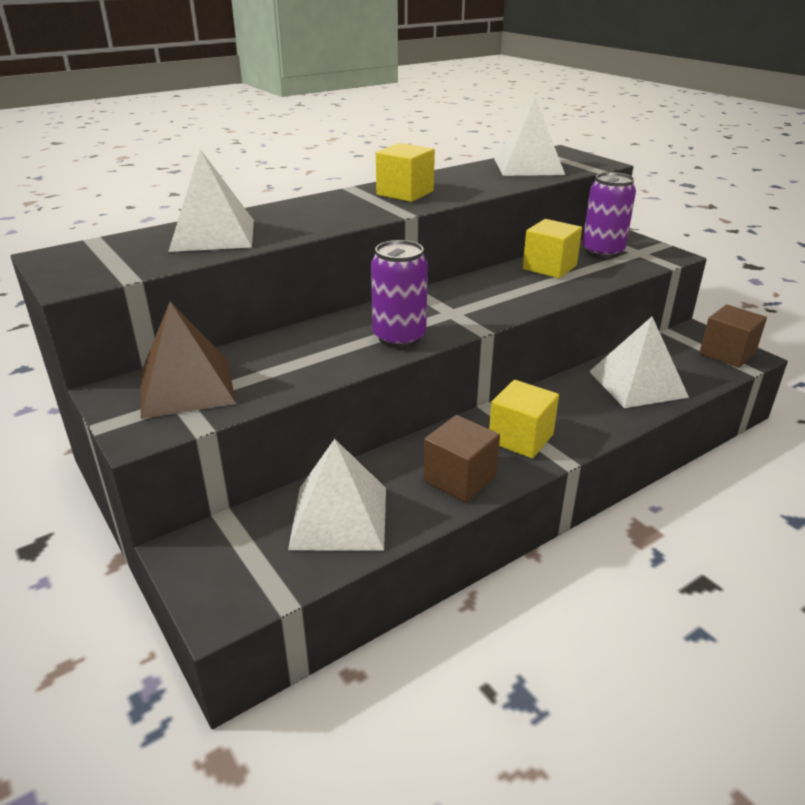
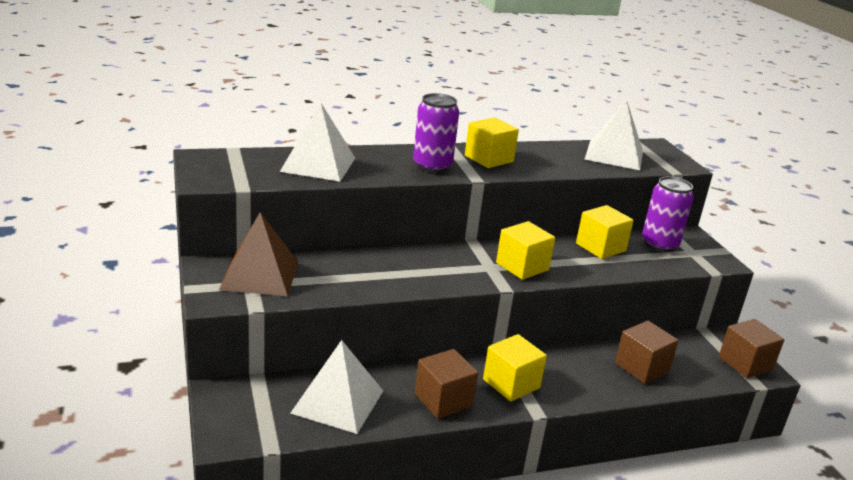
camera: 15 degrees right, 5 degrees down
(399, 337) = (435, 277): purple can -> purple can (432, 166)
(485, 304) = (522, 266): none -> yellow cube
(637, 384) = (641, 367): white pyramid -> brown cube

